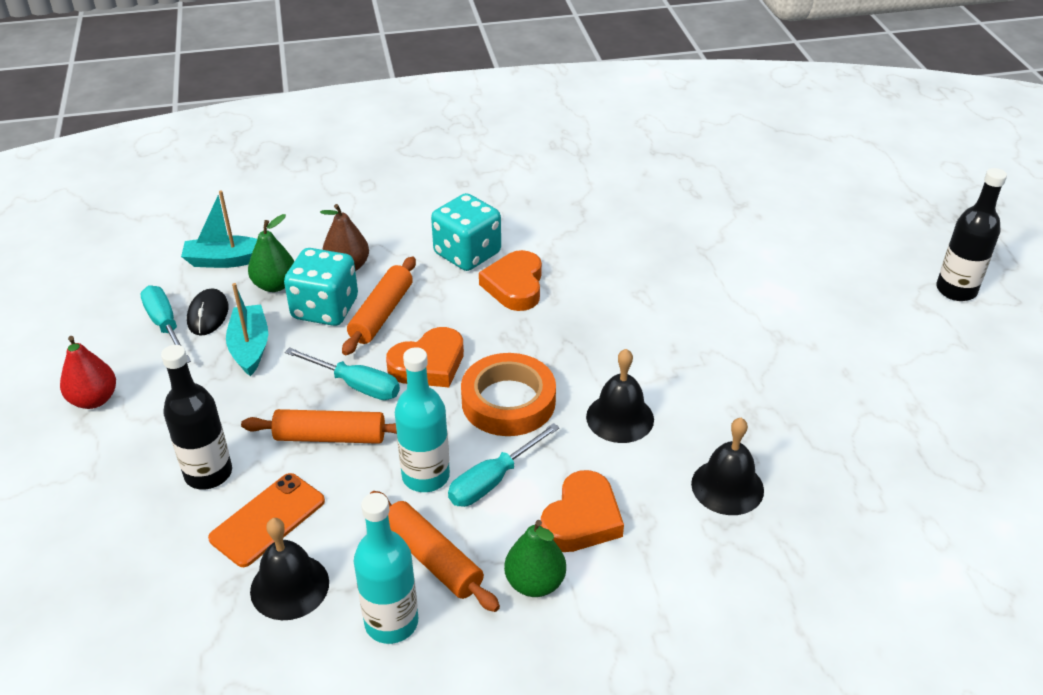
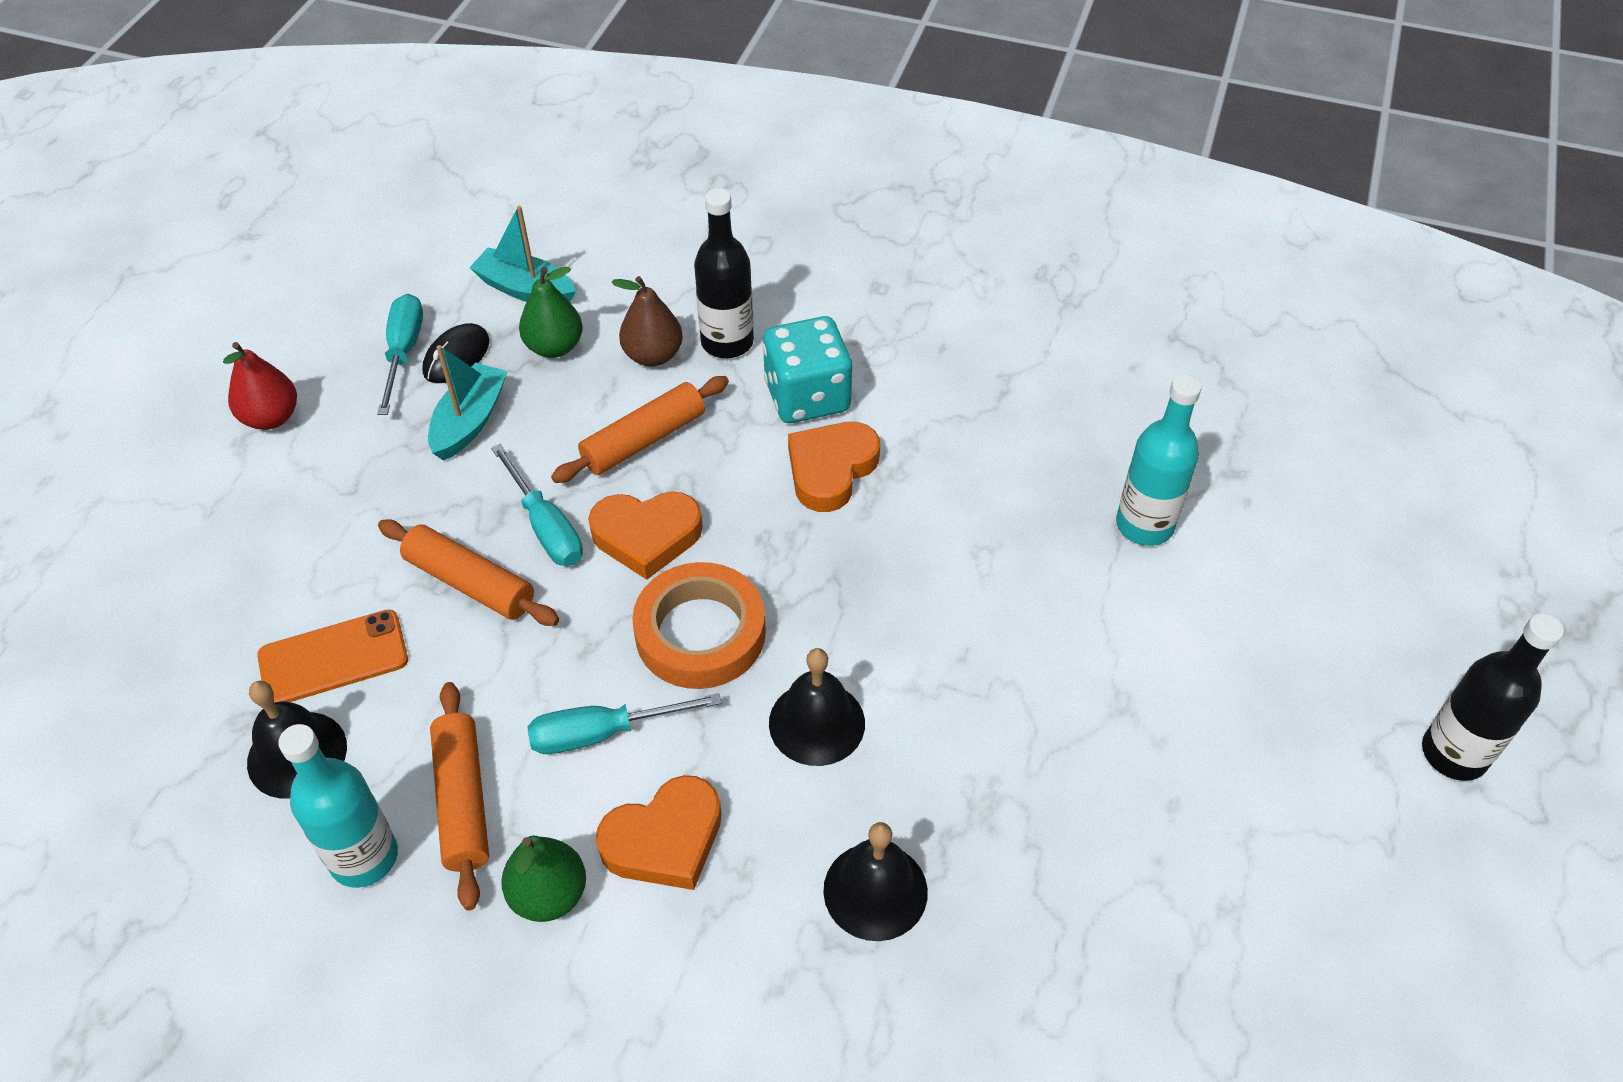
camera: 30 degrees right, 10 degrees up
(208, 473) = (316, 568): black bottle -> black bottle (727, 342)
(325, 309) = (586, 405): turquoise dice -> none
(426, 476) = (533, 688): turquoise bottle -> turquoise bottle (1144, 525)

